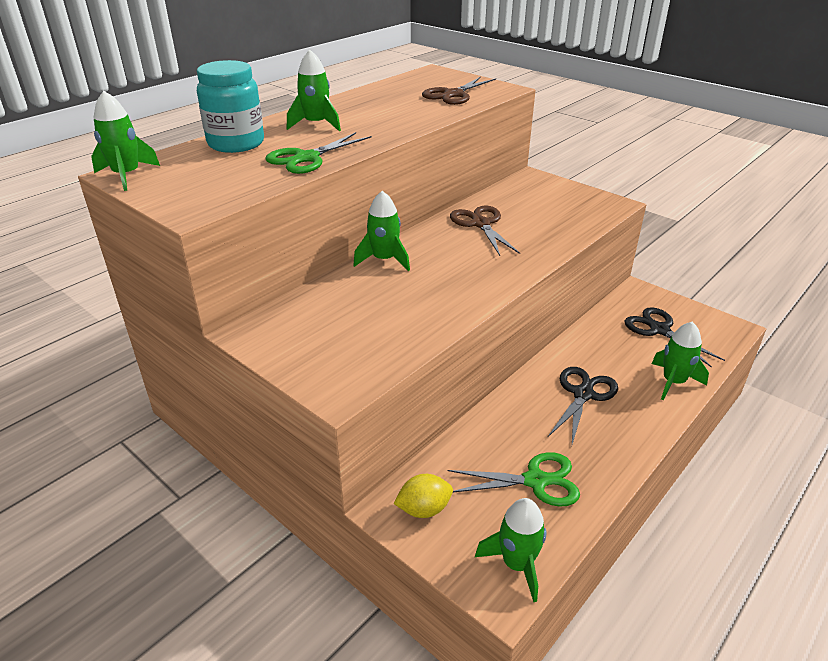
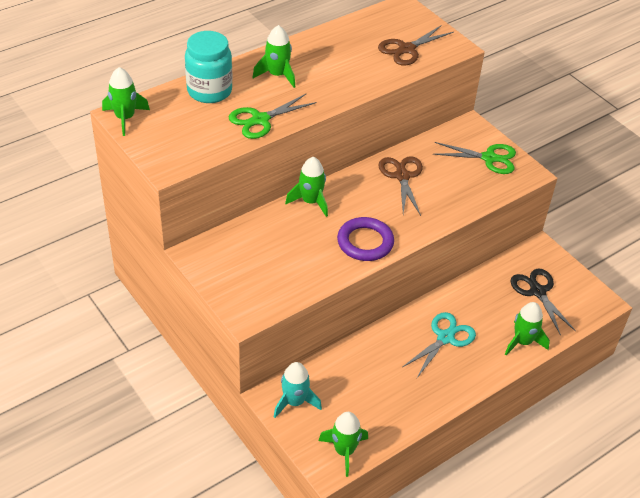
camera: 10 degrees right, 10 degrees up
(424, 509) = (294, 402): yellow lemon -> turquoise rocket
(466, 288) = (365, 242): none -> purple ring
(535, 481) = (380, 398): green scissors -> green scissors (489, 158)
(583, 394) = (445, 338): black scissors -> turquoise scissors

